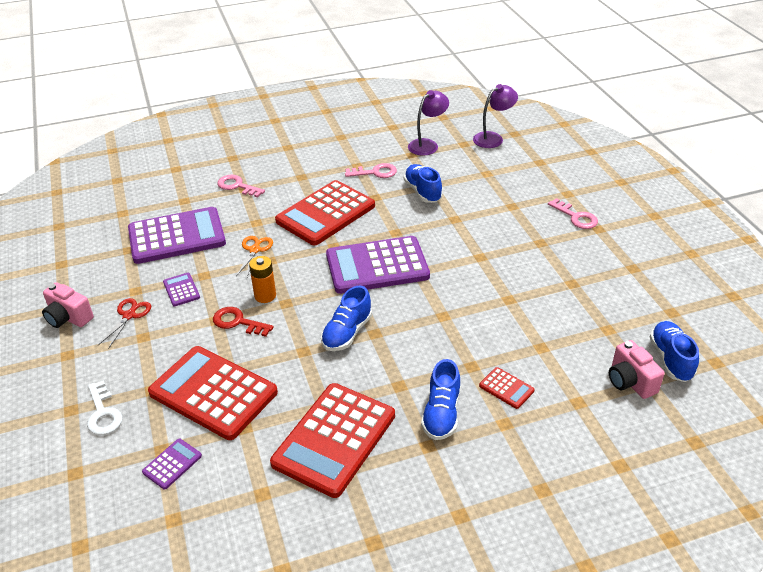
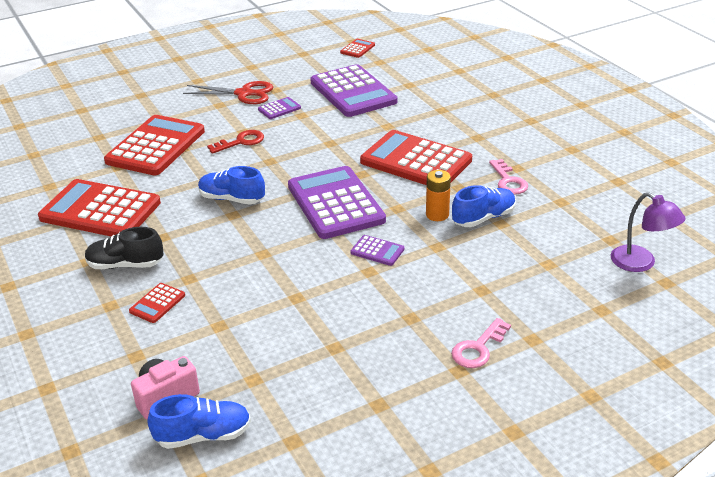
camera: 80 degrees right, 5 degrees down
(68, 318) = (238, 71): pink camera -> none
(81, 224) = (357, 49): none -> red calculator
(103, 413) = (136, 107): white key -> none
(129, 315) = (244, 94): red scissors -> red scissors, size x1.53
(172, 464) = (84, 144): purple calculator -> purple calculator (377, 251)
(237, 186) = (444, 105): pink key -> none
(237, 322) = (241, 142): red key -> red key turned 45 degrees clockwise
(255, 250) = (344, 132): orange scissors -> none
(265, 296) = (278, 149): orange battery -> orange battery (437, 215)
(427, 144) = (591, 211): purple lamp -> none
(441, 414) = (125, 265): blue shoe -> black shoe

